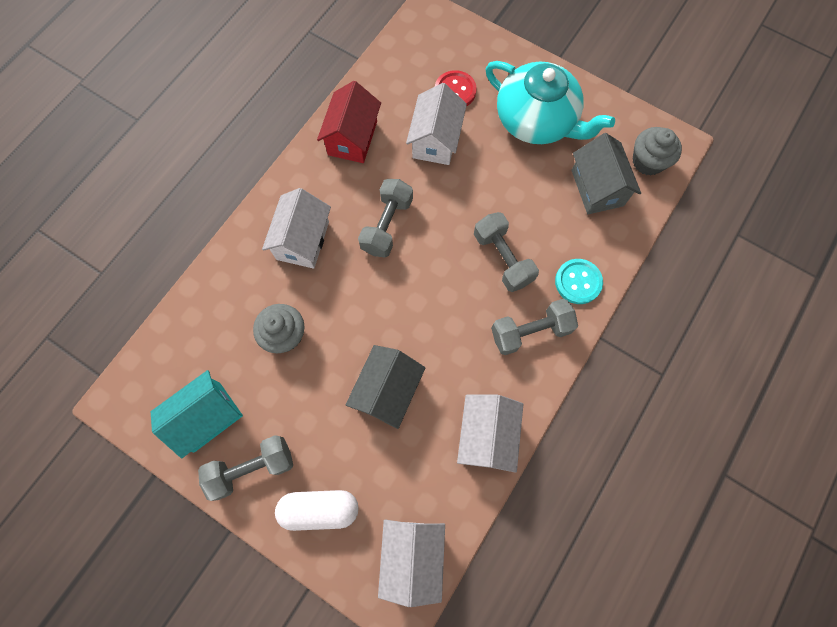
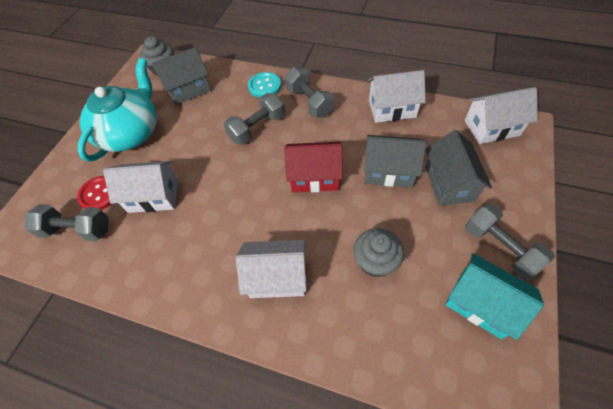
camera: 100 degrees left, 15 degrees down
(320, 509) = (499, 189): white capsule -> none
(347, 453) = (449, 183): none -> grey house
(352, 138) = (155, 267): red house -> red house (314, 177)
(387, 225) = (246, 210): grey dumbbell -> grey dumbbell (77, 230)

